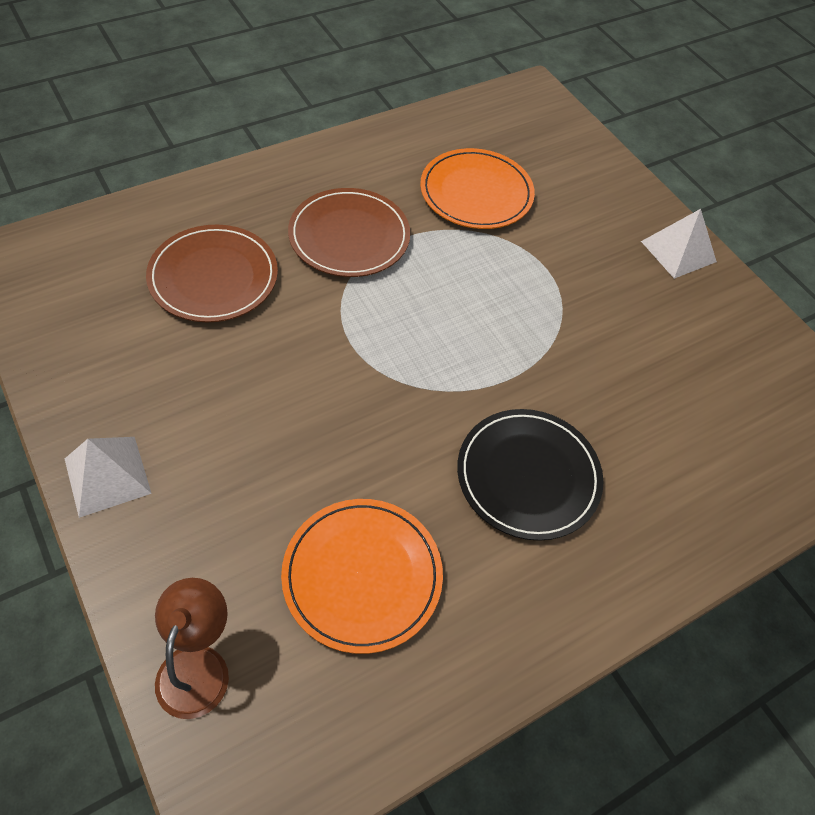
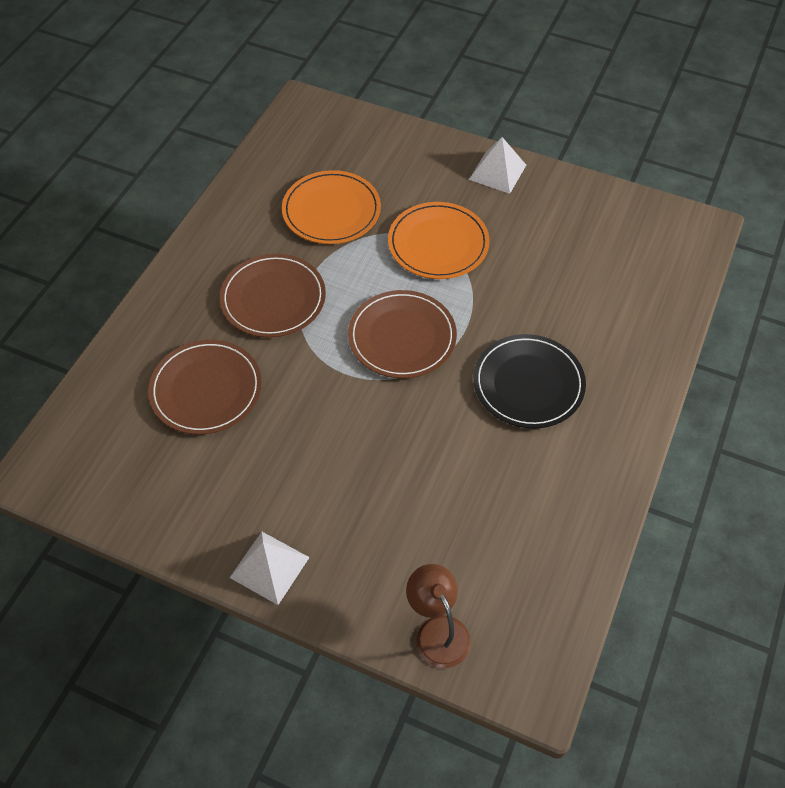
camera: 30 degrees left, 0 degrees up
(362, 576) = (485, 511): orange plate -> orange plate (438, 244)
(438, 345) = (402, 337): none -> brown plate

